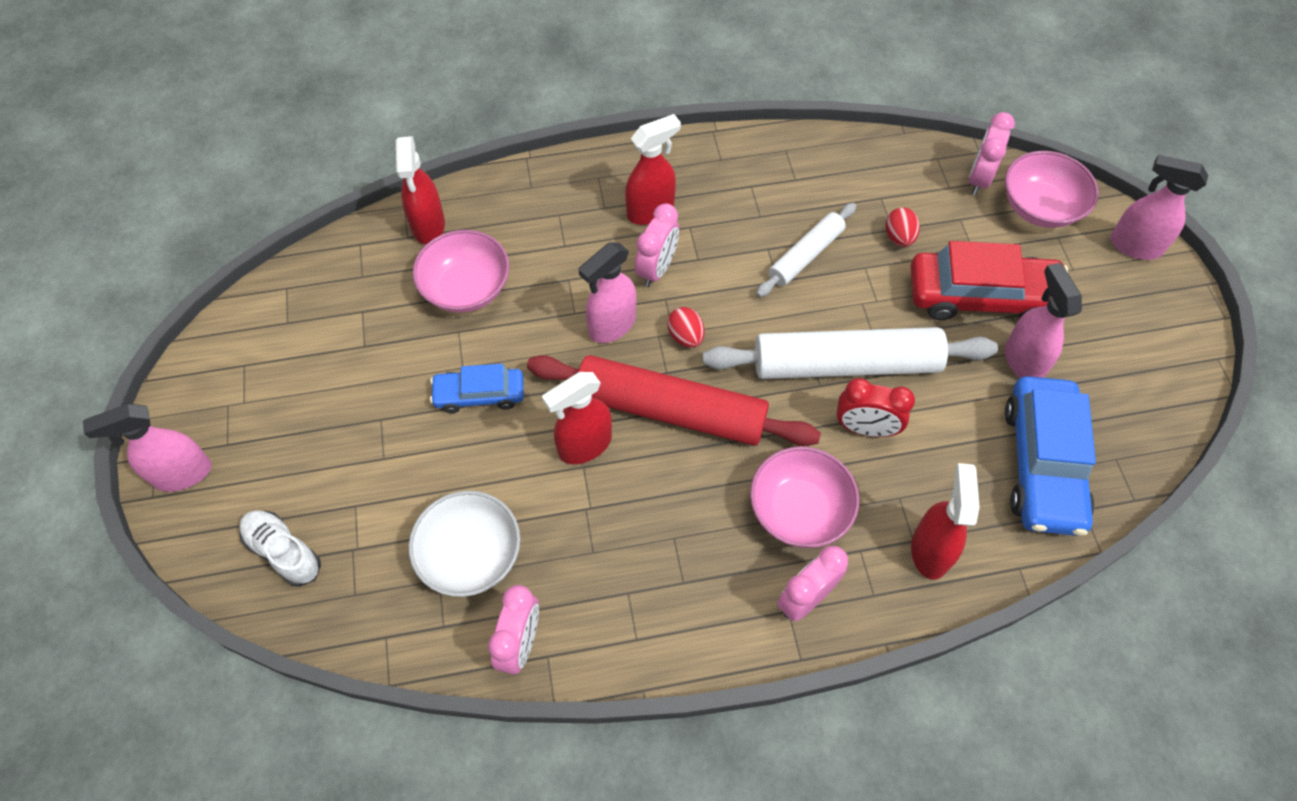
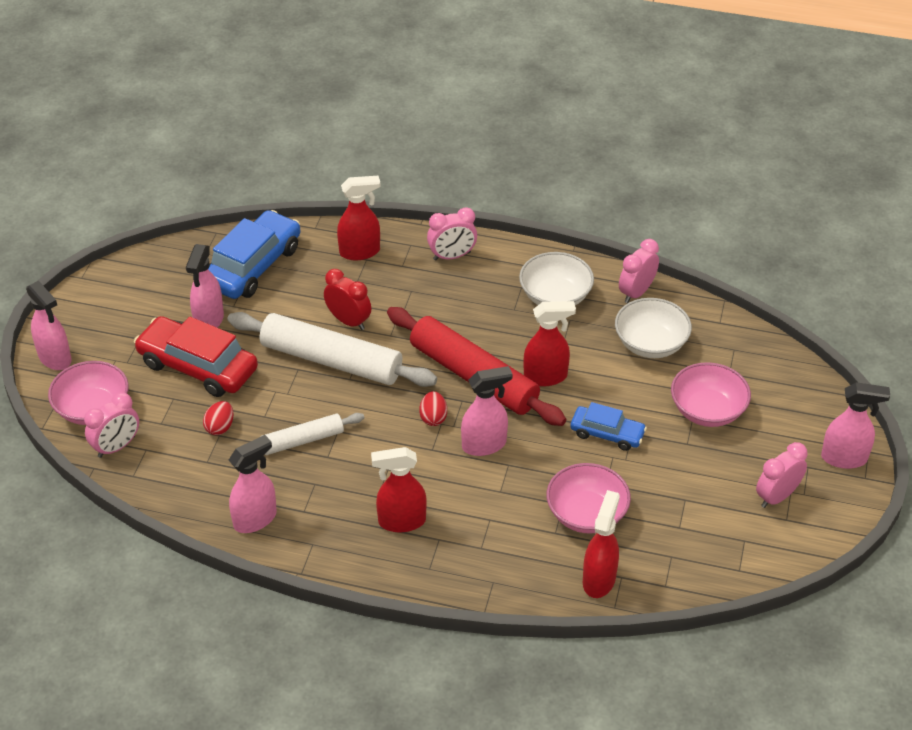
camera: 155 degrees left, 15 degrees down
(284, 552) = (777, 387): white shoe -> none
(629, 584) = (555, 296): none -> white bowl
(657, 269) = (425, 473): pink clock -> pink clock (777, 496)
(790, 161) = (255, 519): none -> pink spray bottle
(799, 510) = (425, 295): pink bowl -> pink bowl (707, 410)
(930, 550) = (360, 252): red spray bottle -> red spray bottle turned 135 degrees counterclockwise

